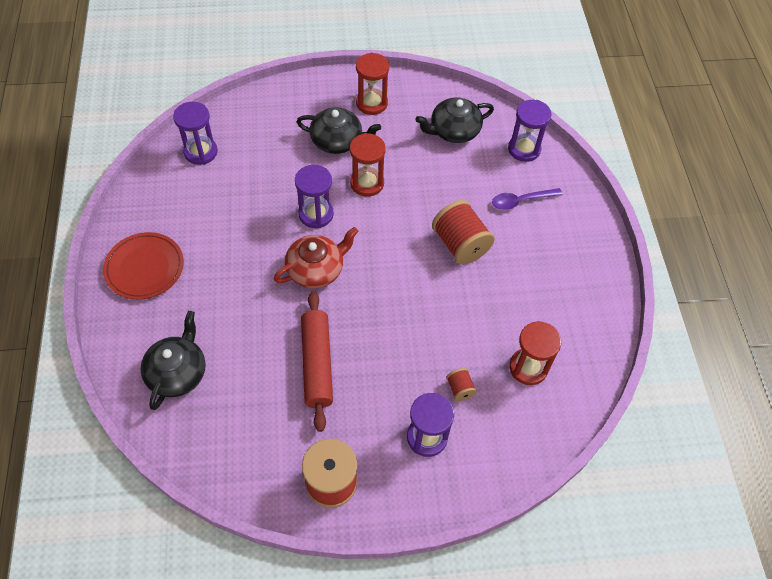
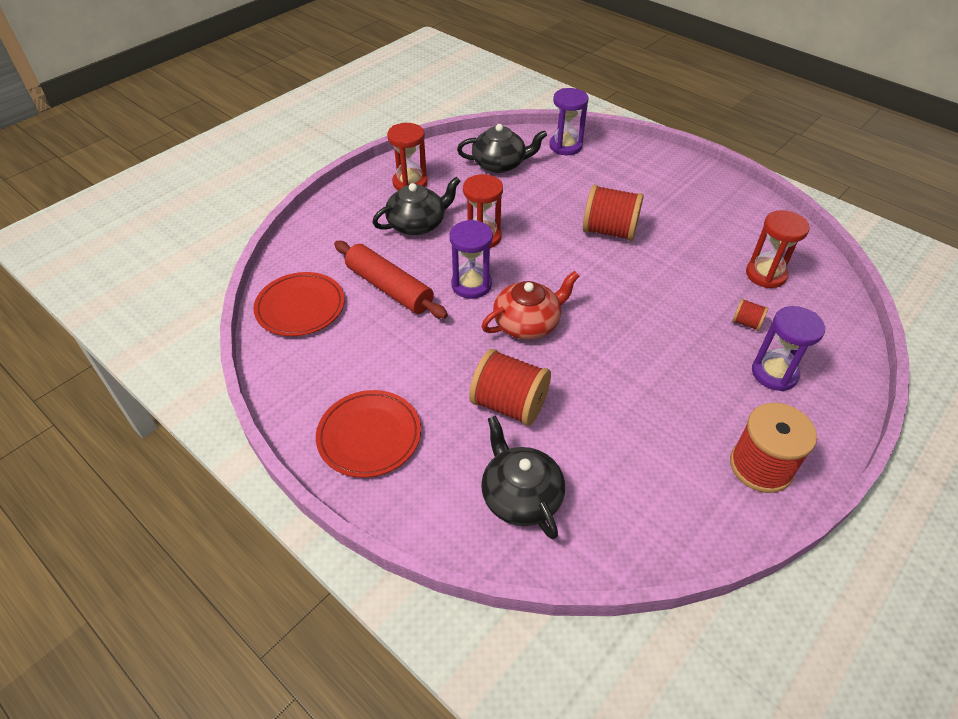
camera: 40 degrees left, 10 degrees down
(200, 152) = (300, 307): purple hourglass -> red plate
(238, 313) = (509, 404): none -> red spool
(316, 269) = (527, 323): red teapot -> red teapot turned 45 degrees clockwise
(317, 364) = (626, 389): red rolling pin -> red rolling pin (389, 288)
(453, 131) = (500, 164): black teapot -> black teapot turned 120 degrees counterclockwise
(521, 201) = (609, 178): purple spoon -> none

